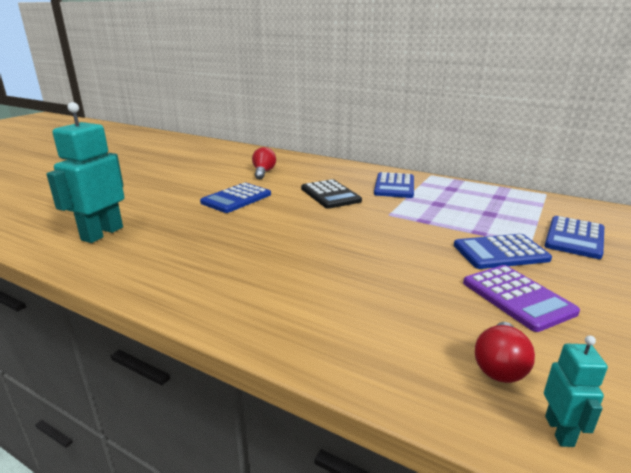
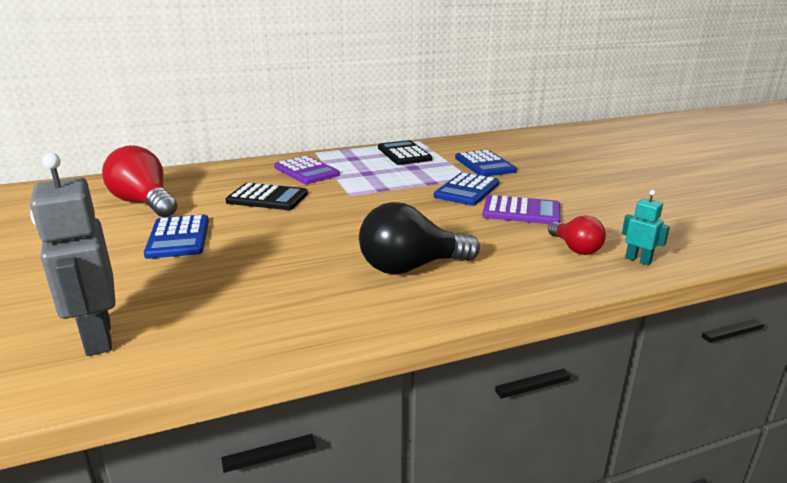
camera: 50 degrees left, 0 degrees up
(102, 233) = (97, 337): turquoise robot -> grey robot
(263, 172) = (144, 203): red light bulb -> red light bulb, size x1.72
(312, 288) = (410, 267): none -> black light bulb
(394, 186) = (306, 171): blue calculator -> purple calculator
(505, 200) = (404, 154): none -> black calculator

